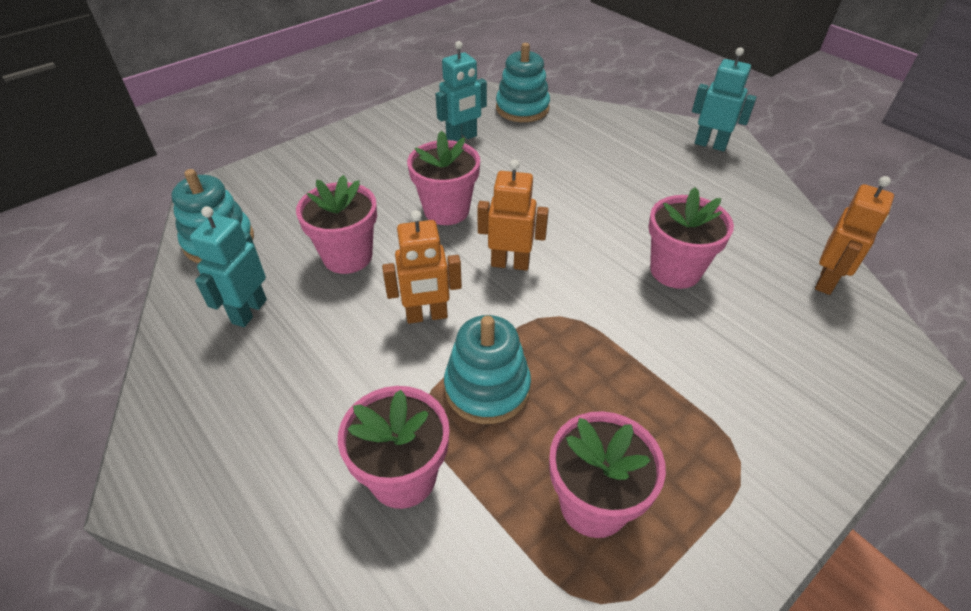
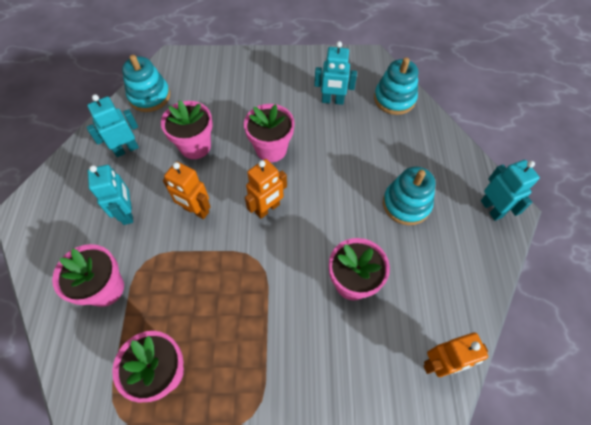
camera: 40 degrees right, 15 degrees up
(334, 375) = (127, 213): none -> turquoise robot
(487, 388) = (181, 273): turquoise stacking toy -> turquoise stacking toy (406, 204)
(510, 263) = (267, 209): orange robot -> orange robot turned 90 degrees clockwise

